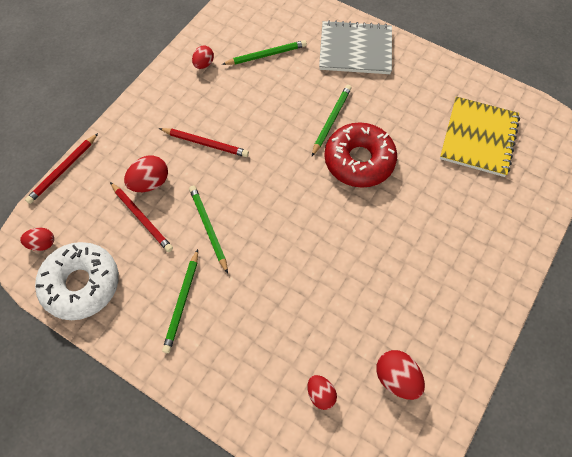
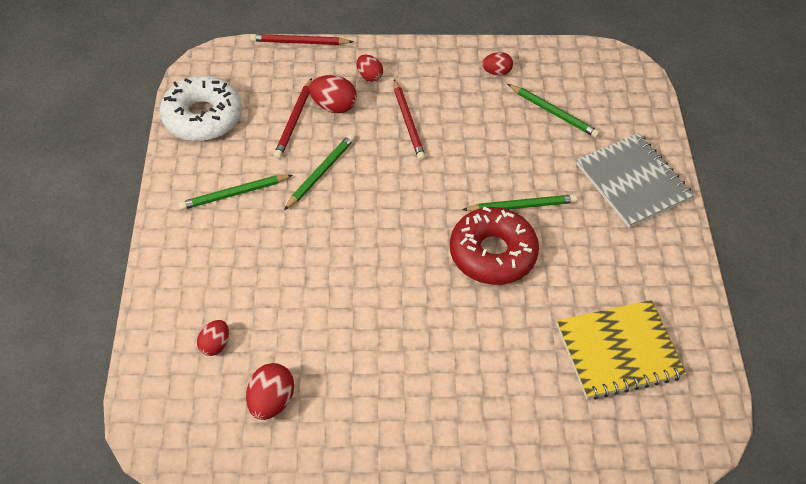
camera: 55 degrees right, 10 degrees down
(42, 244) = (221, 71): red egg -> red egg (369, 76)

